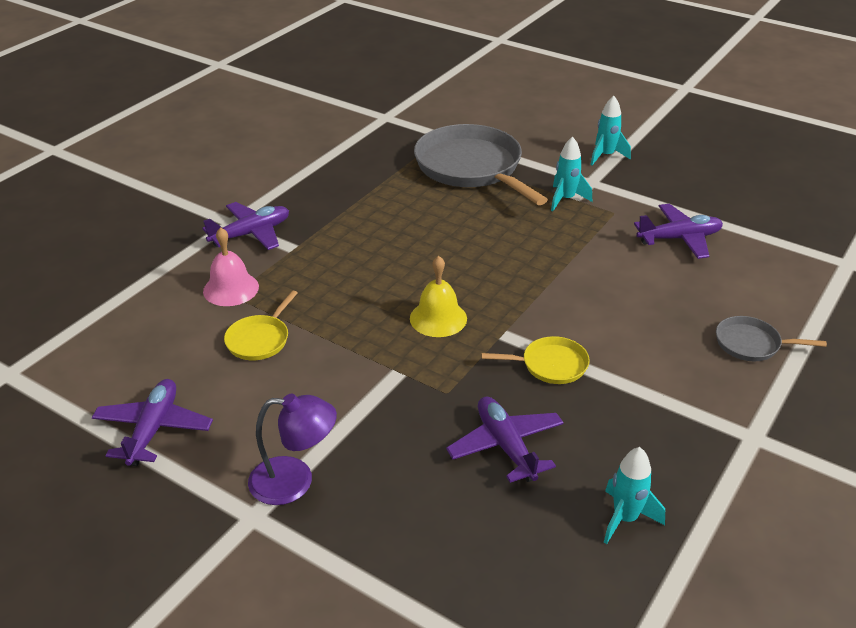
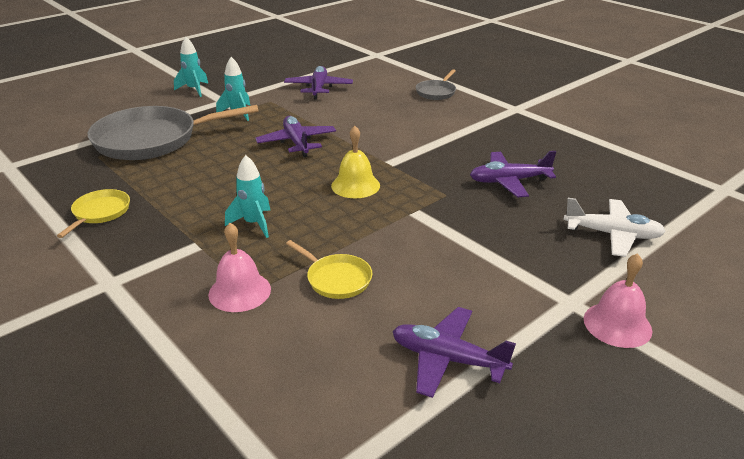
camera: 75 degrees left, 5 degrees down
(219, 558) = (617, 324): none -> pink bell
(251, 234) = (147, 270): purple plane -> purple plane (297, 143)
(295, 481) = (532, 276): purple lamp -> none
(405, 557) = (612, 234): none -> white plane
(550, 365) = (431, 152): yellow pan -> yellow pan (100, 213)
(625, 518) = (578, 155): turquoise rocket -> turquoise rocket (254, 224)

